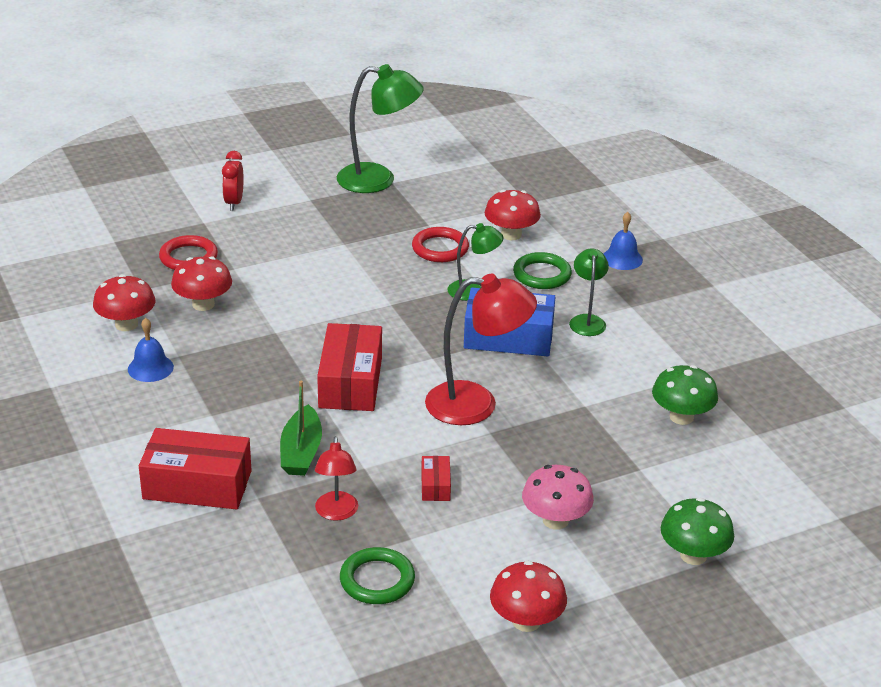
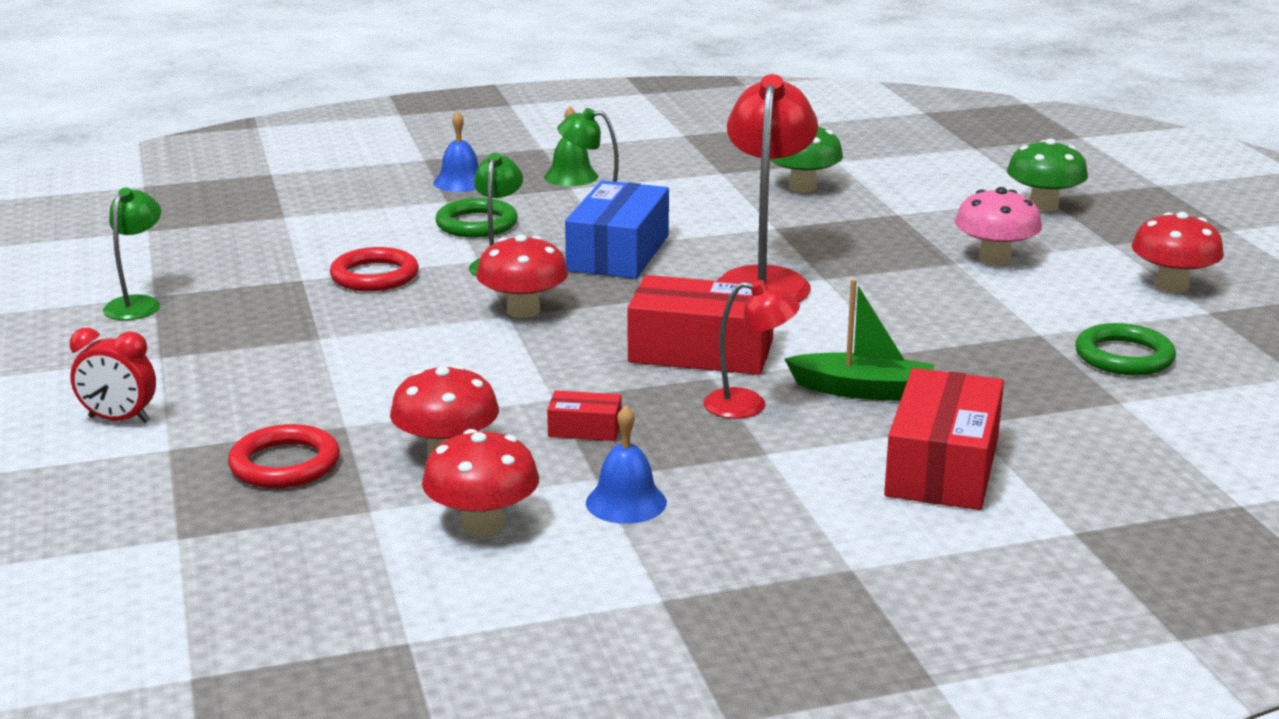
camera: 80 degrees left, 10 degrees down
(336, 513) = (996, 374): red lamp -> red lamp (748, 405)
(378, 180) = (138, 304): green lamp -> green lamp, size x0.56
(435, 486) = (935, 314): red box -> red box (585, 429)
(511, 234) = (364, 233): red mushroom -> red mushroom (523, 310)
(655, 304) = (571, 176): none -> green bell

